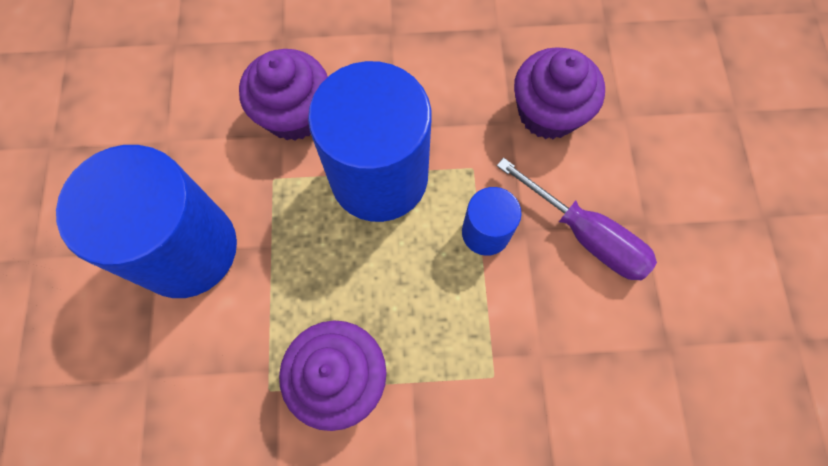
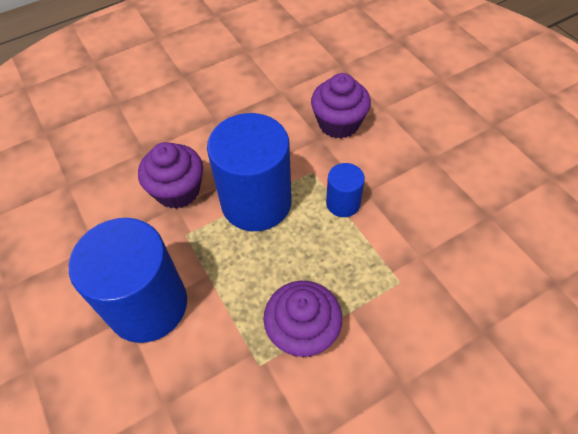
camera: 25 degrees left, 15 degrees down
(587, 236) = (404, 178): purple screwdriver -> none

